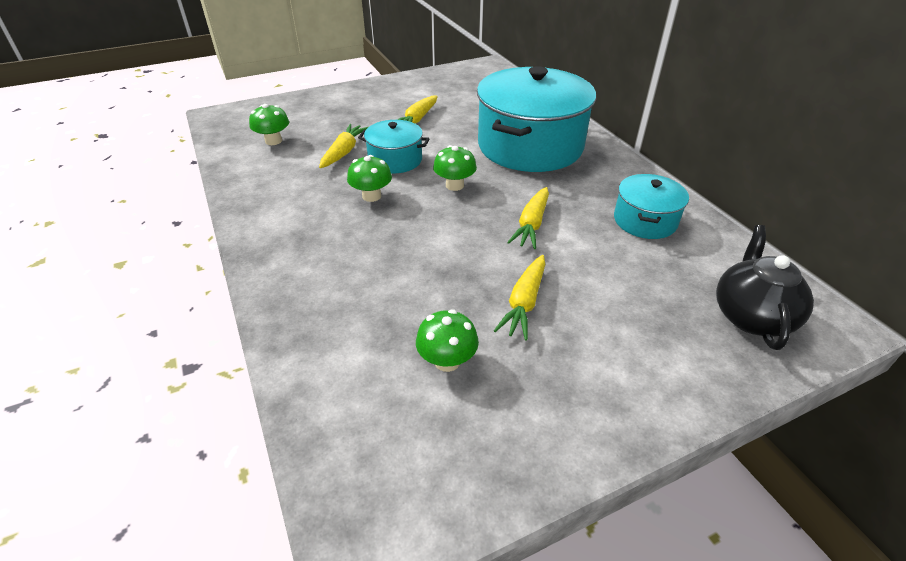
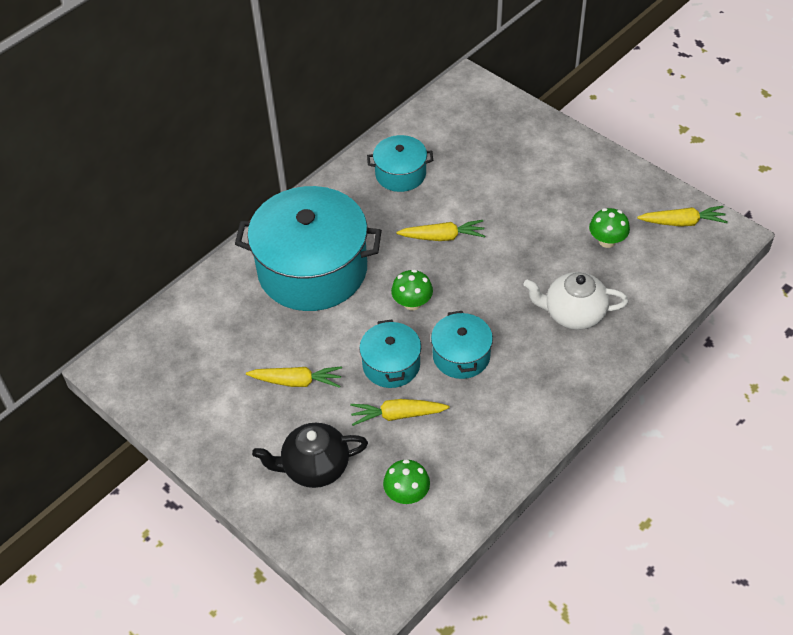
camera: 110 degrees left, 10 degrees up
(357, 284) = (573, 314): none -> white teapot
(371, 196) = (461, 356): green mushroom -> turquoise pot
(524, 303) = (534, 219): yellow carrot -> yellow carrot (683, 222)
(751, 316) = (479, 116): black teapot -> black teapot (314, 467)

